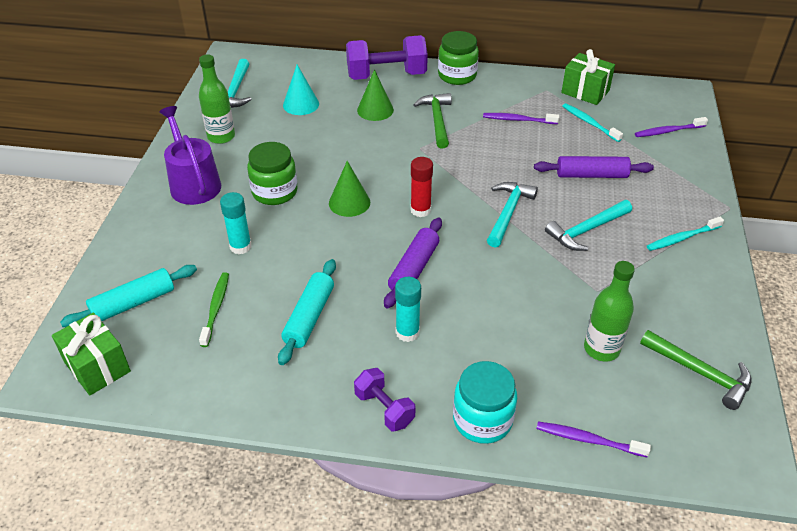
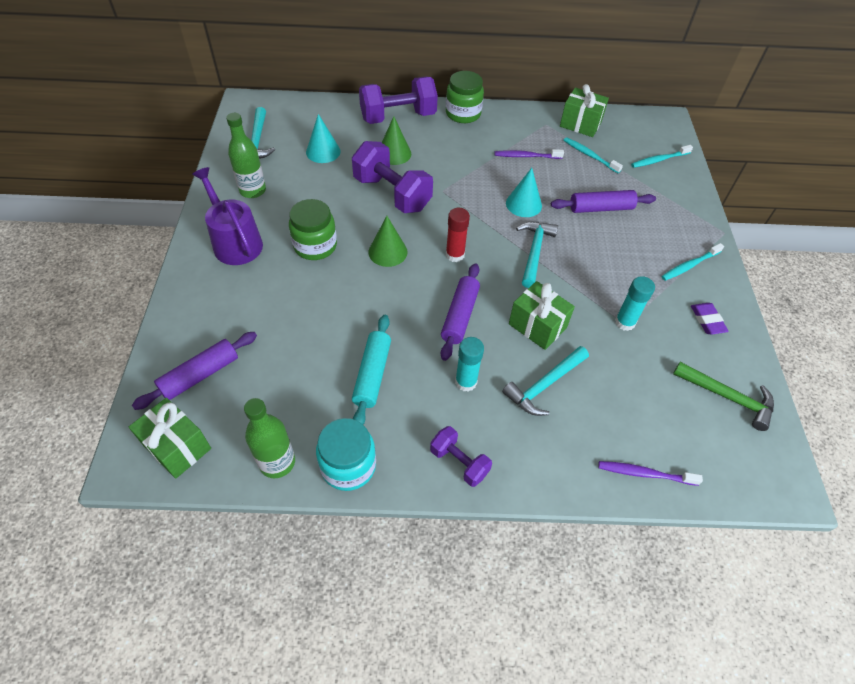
camera: 10 degrees left, 10 degrees up
(133, 303) = (200, 375): turquoise rolling pin -> purple rolling pin
(216, 308) = (281, 373): green toothbrush -> none
(240, 246) = (293, 306): turquoise glue stick -> turquoise glue stick (625, 322)
(365, 148) = (392, 194): none -> purple dumbbell
(437, 120) = (453, 161): green hammer -> none
(482, 420) = (549, 464): turquoise jar -> turquoise jar (348, 466)
(497, 285) = (537, 326): none -> green gift
(506, 166) = (523, 204): none -> turquoise cone
(587, 230) = (606, 264): turquoise hammer -> turquoise hammer (544, 385)
(601, 349) = (640, 382): green bottle -> green bottle (277, 462)
(668, 131) = (659, 160): purple toothbrush -> turquoise toothbrush
(692, 294) = (707, 320): none -> purple eraser

